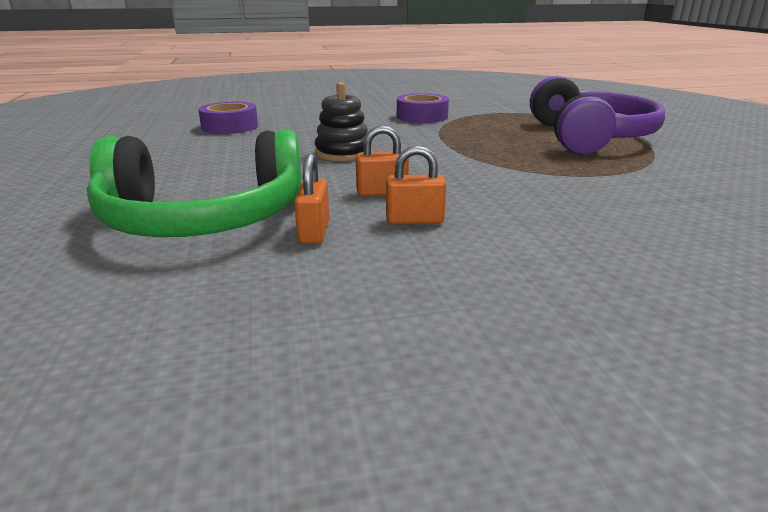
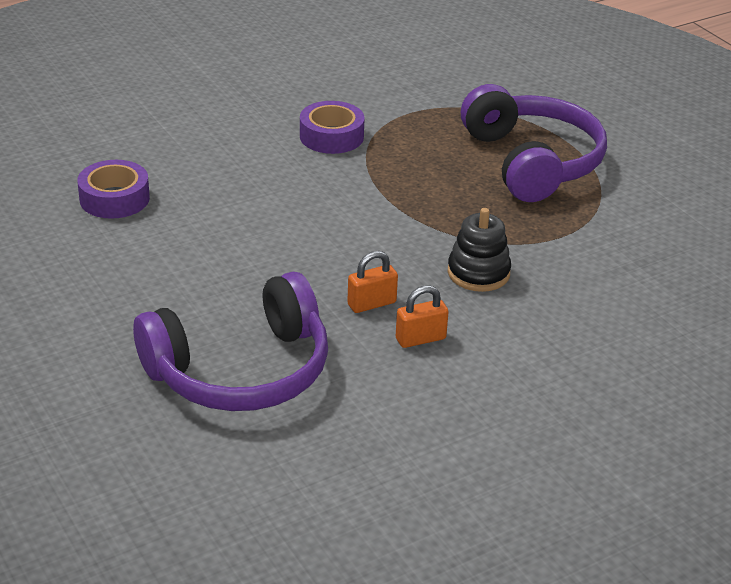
camera: 20 degrees left, 10 degrees up
(204, 219) = (240, 370): green headphones -> purple headphones
(314, 232) = (347, 369): orange padlock -> none
(343, 153) = (291, 238): black stacking toy -> black stacking toy (478, 273)

